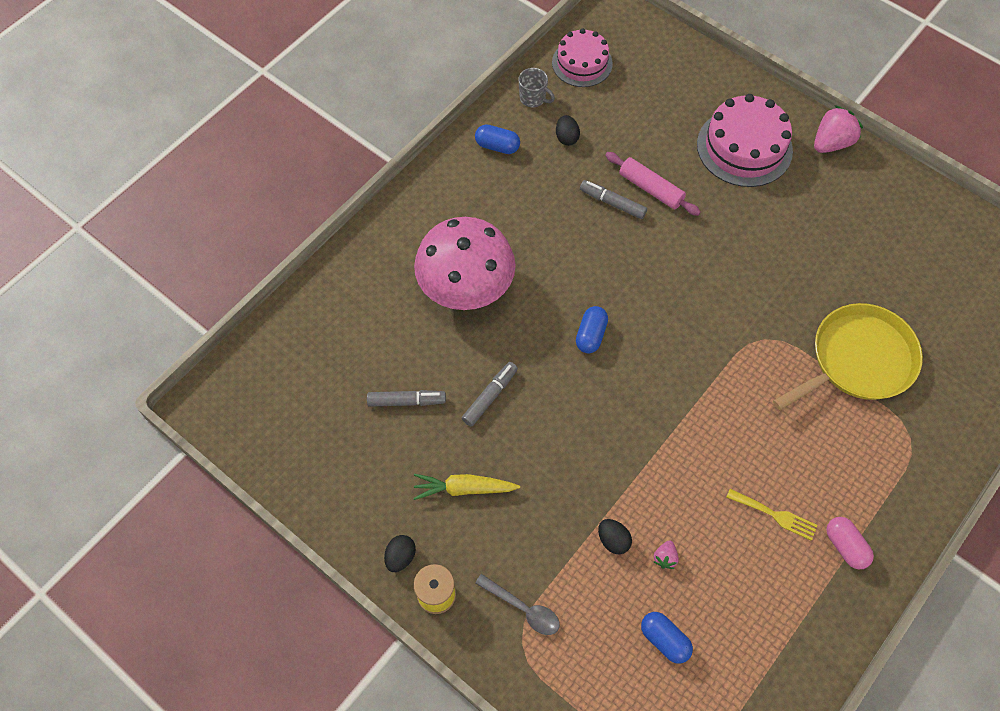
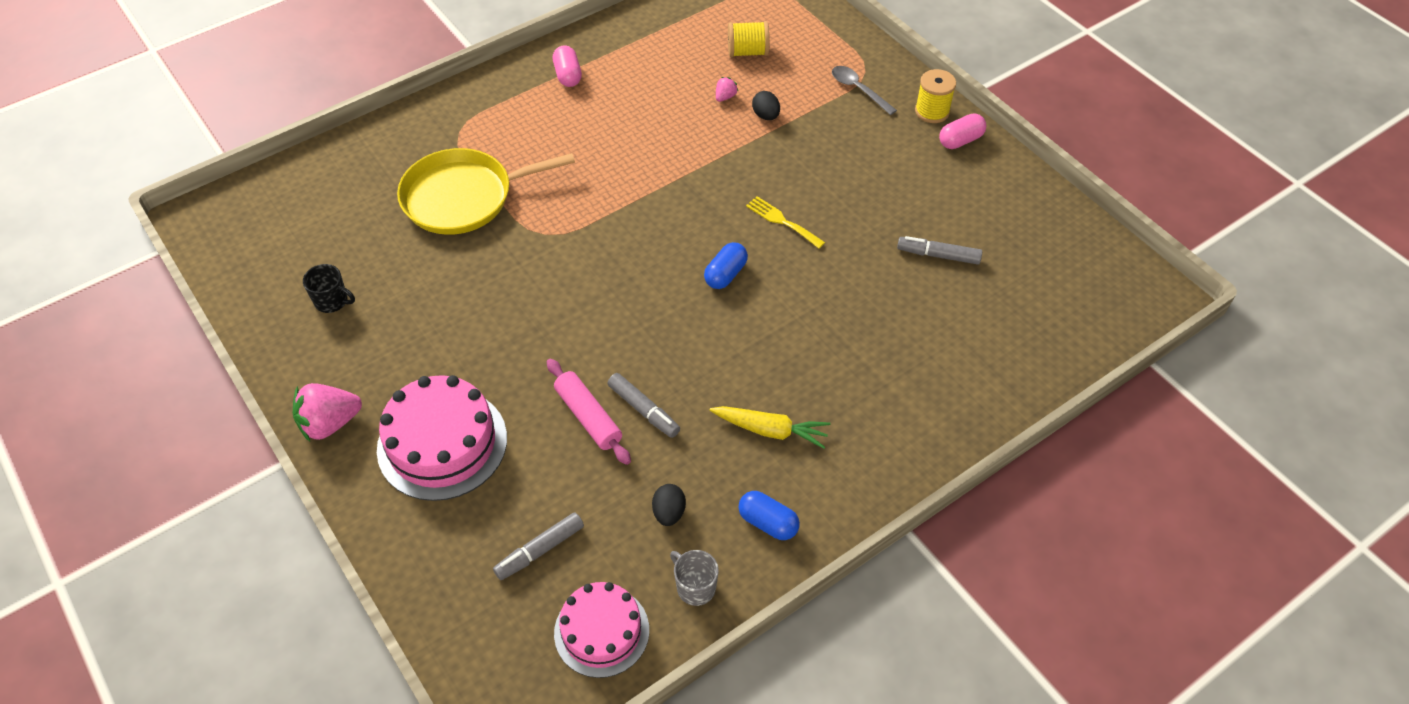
camera: 165 degrees left, 10 degrees down
(400, 557) = (960, 140): black egg -> pink capsule
(464, 489) = (892, 175): yellow carrot -> yellow carrot (770, 430)
(466, 286) = (851, 352): pink mushroom -> none
(490, 396) = (849, 242): grey marker -> grey marker (539, 550)
(664, 640) = (747, 52): blue capsule -> yellow spool
(775, 515) = (615, 105): yellow fork -> yellow fork (782, 221)
(898, 233) = (332, 301): none -> black mug

